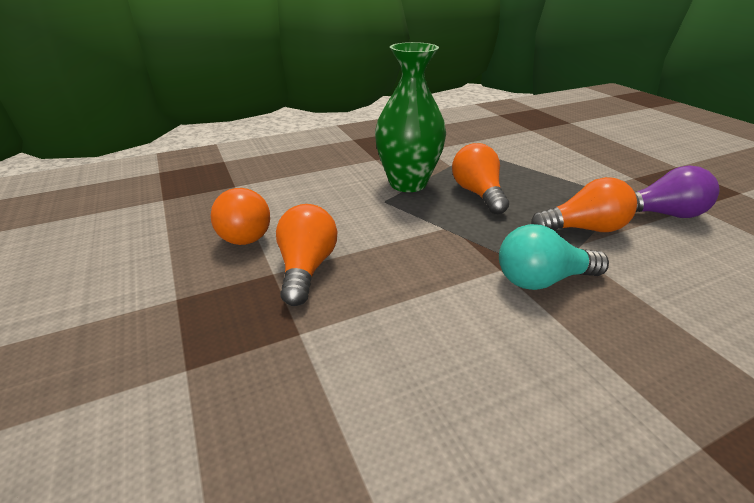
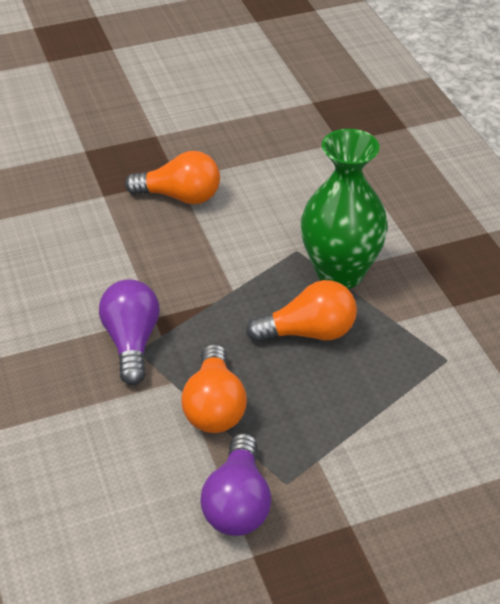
camera: 95 degrees right, 10 degrees up
(245, 232) = (244, 158): orange light bulb -> none
(542, 280) = (132, 342): turquoise light bulb -> purple light bulb

